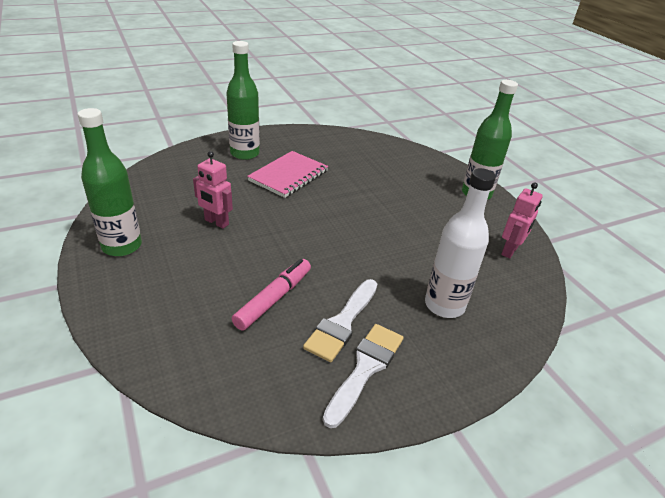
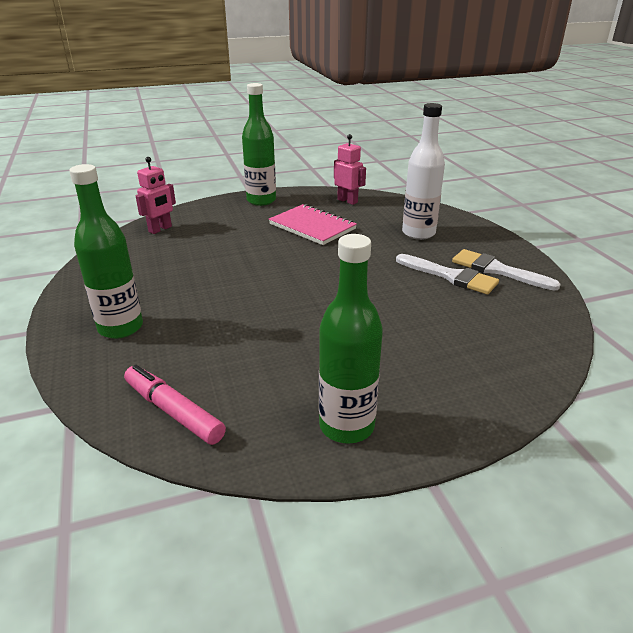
camera: 80 degrees left, 5 degrees down
(216, 222) = (295, 347): pink robot -> pink robot (160, 229)
(274, 299) = (428, 308): pink marker -> pink marker (173, 411)
(289, 176) = (196, 294): pink notebook -> pink notebook (312, 226)

